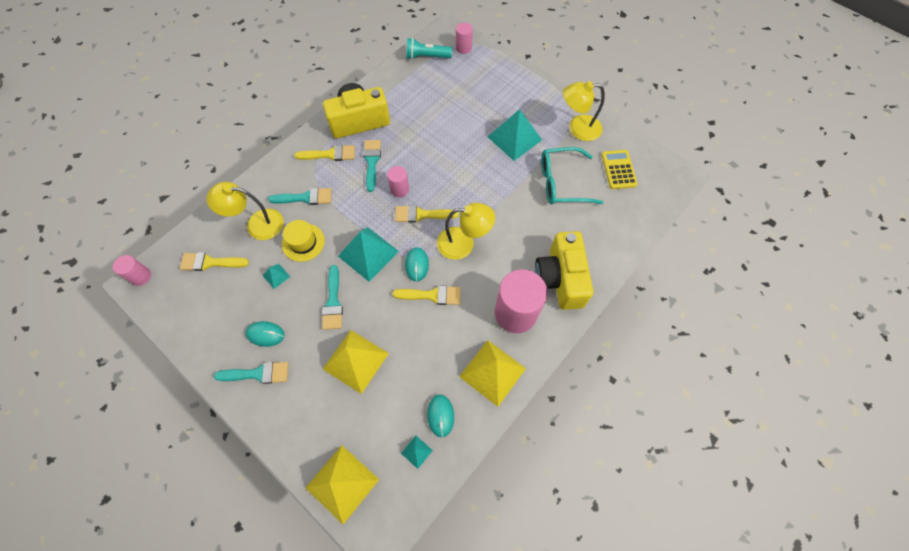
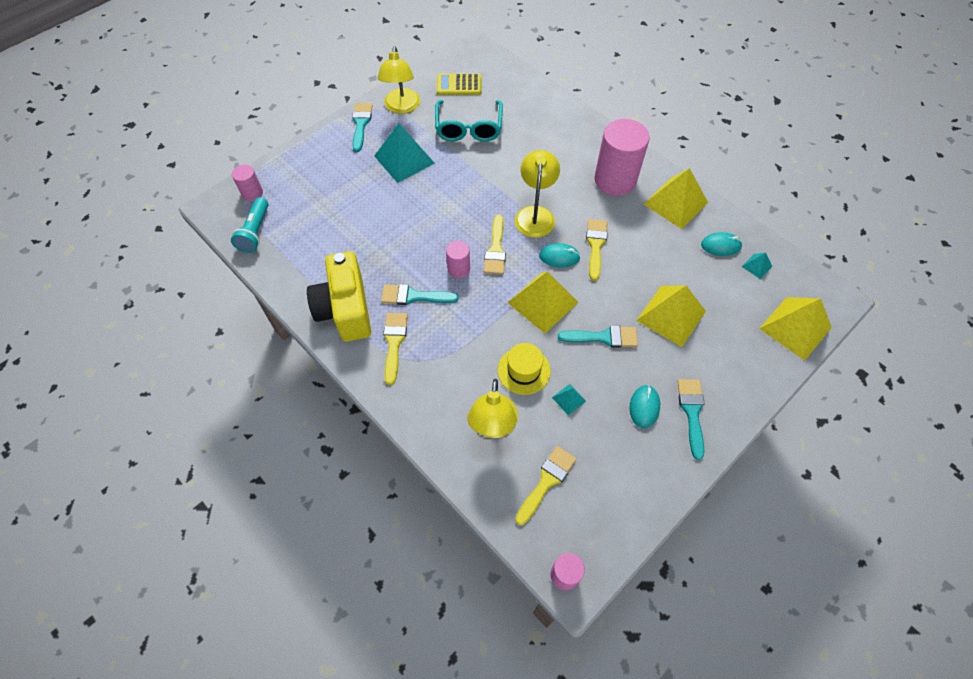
camera: 85 degrees left, 5 degrees down
(210, 262) = (546, 481): yellow brush -> yellow brush turned 150 degrees counterclockwise
(305, 198) = (458, 370): turquoise brush -> turquoise brush (361, 124)
(368, 253) = (542, 302): turquoise pyramid -> yellow pyramid
(560, 279) = (579, 143): yellow camera -> none

